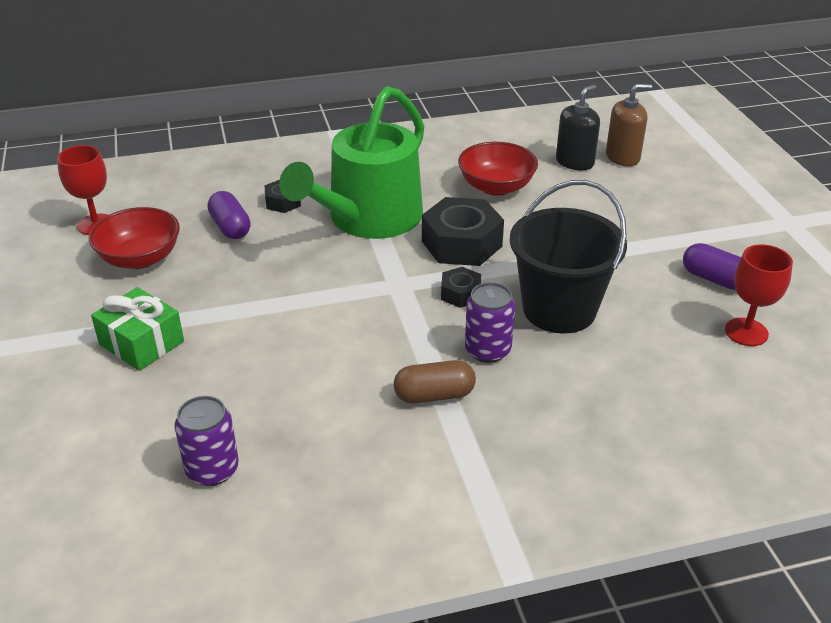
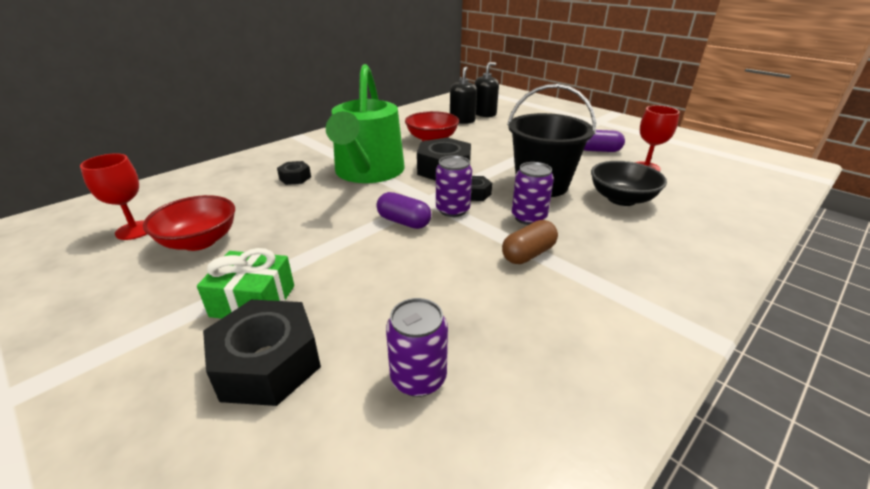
camera: 30 degrees left, 5 degrees down
(114, 406) = (267, 363): none -> black nut
(230, 227) = (266, 201): purple capsule -> purple capsule (404, 222)
(412, 308) = (452, 210): none -> purple can
(622, 157) = (484, 114): brown soap dispenser -> black soap dispenser
(640, 367) = (621, 199): none -> black bowl

